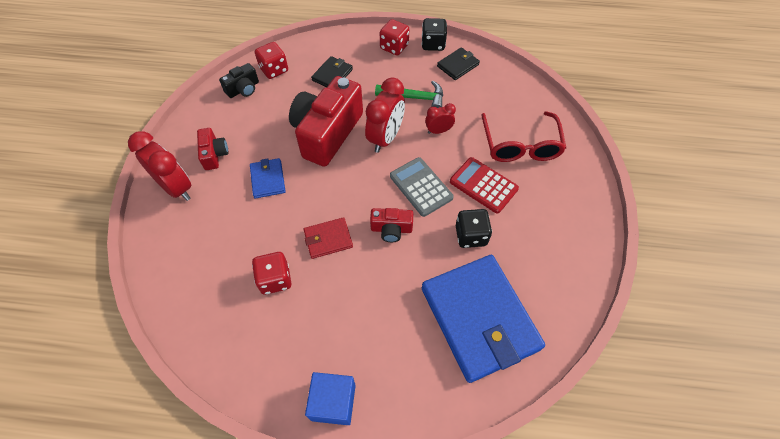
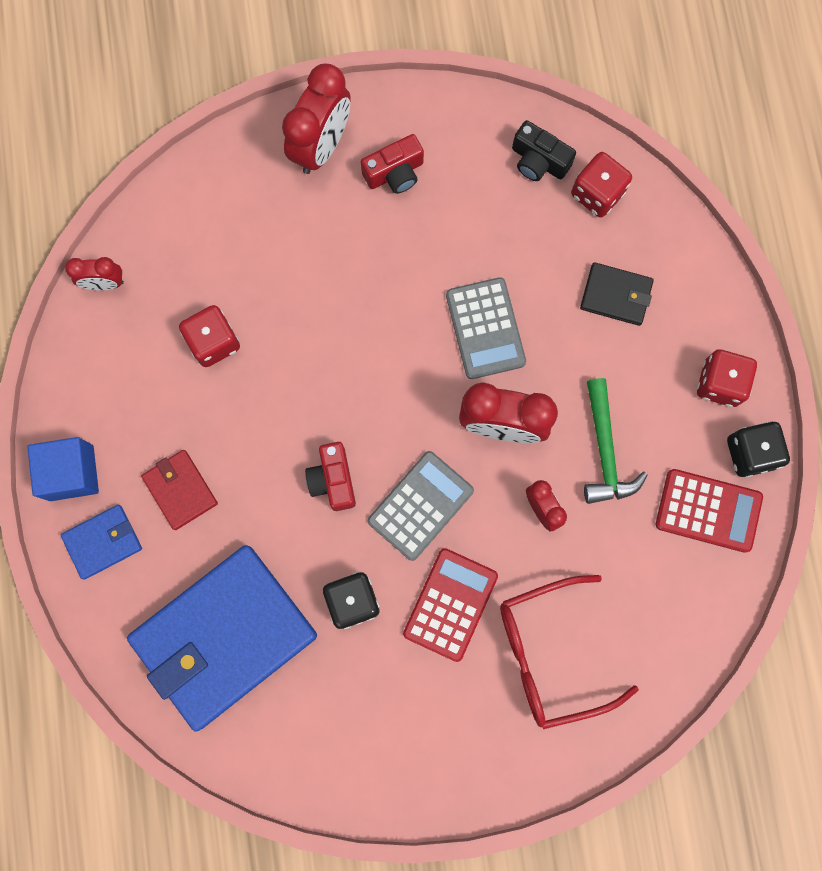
camera: 75 degrees right, 20 degrees up
(200, 344) = (104, 283): none -> red clock
(268, 179) = (371, 270): blue wallet -> blue wallet (103, 542)
(327, 133) = (485, 328): red camera -> grey calculator
(328, 239) = (293, 393): red wallet -> red wallet (180, 490)
(458, 65) = (708, 511): black wallet -> red calculator

